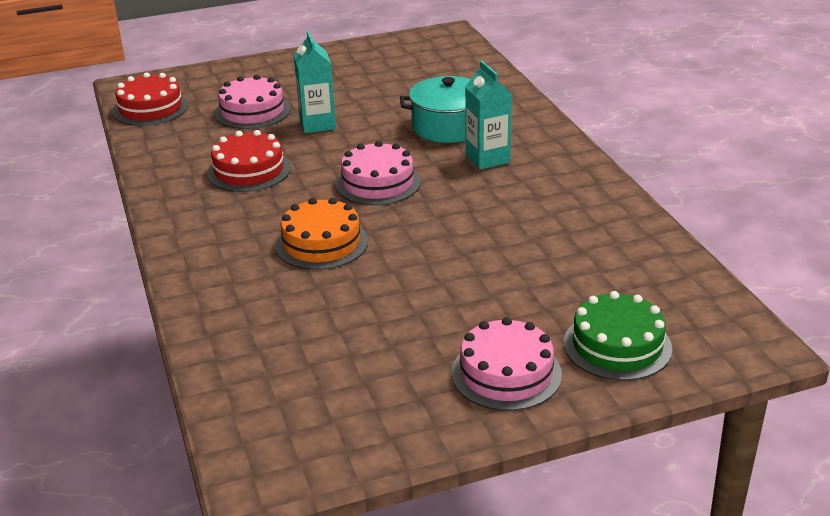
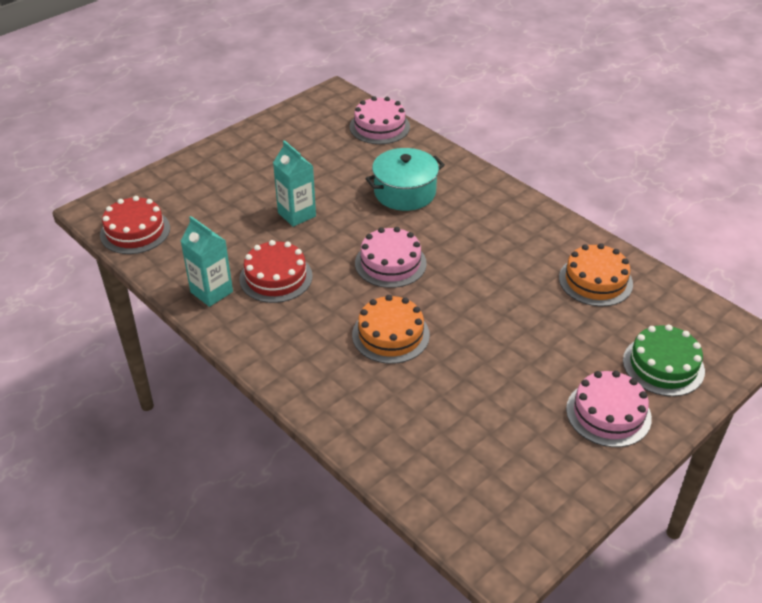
camera: 25 degrees left, 10 degrees up
(252, 111) = (230, 213): pink cake -> pink cake (379, 127)
(487, 159) = (457, 218): turquoise carton -> turquoise carton (211, 292)
(602, 247) = (595, 281): none -> orange cake

